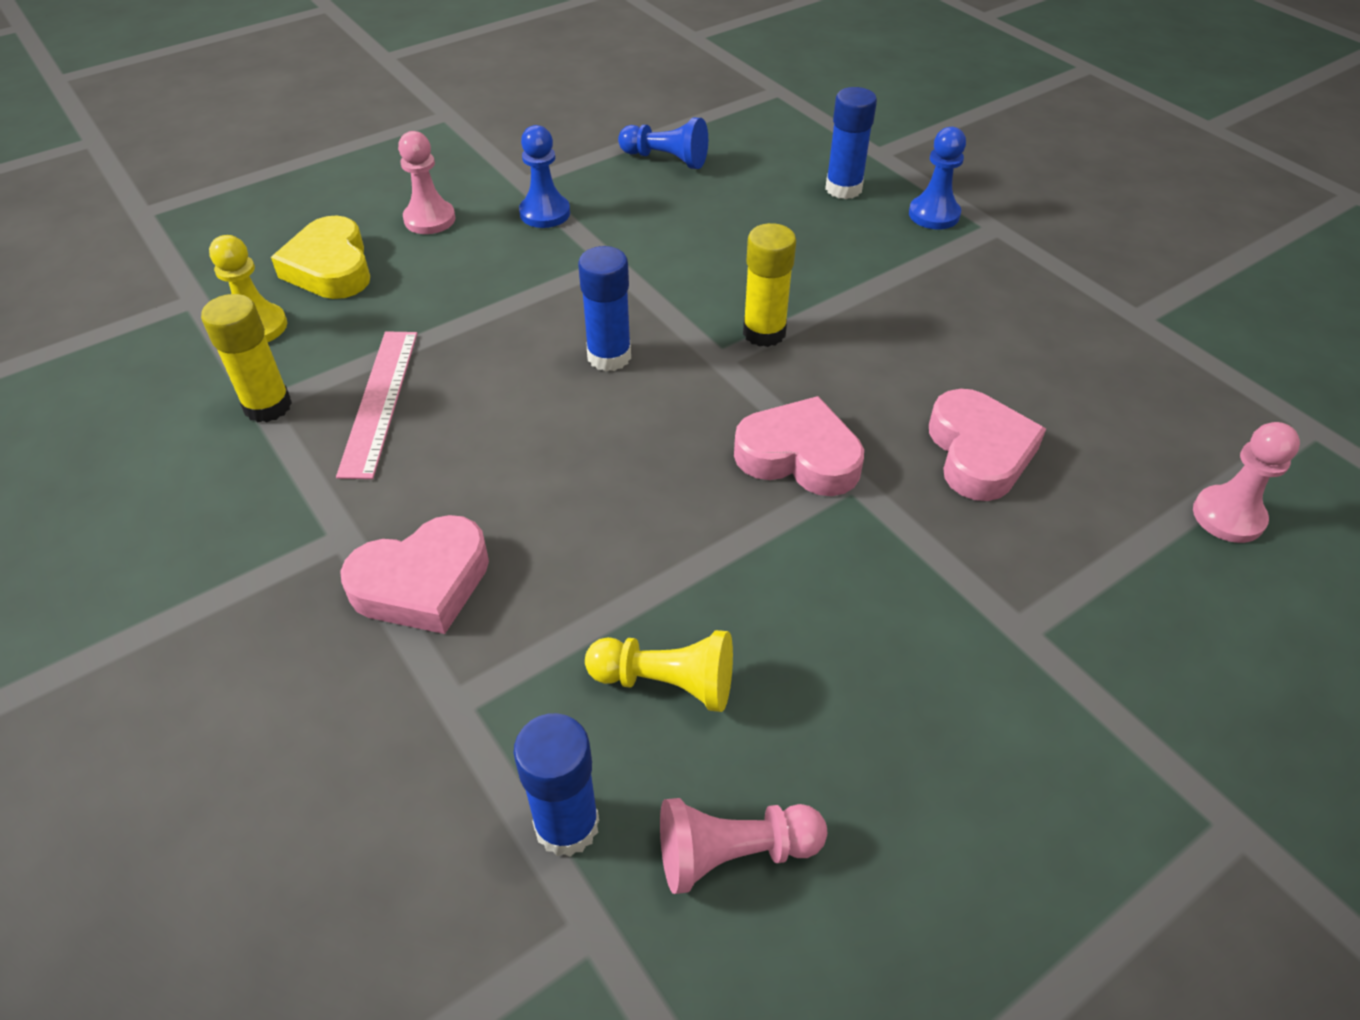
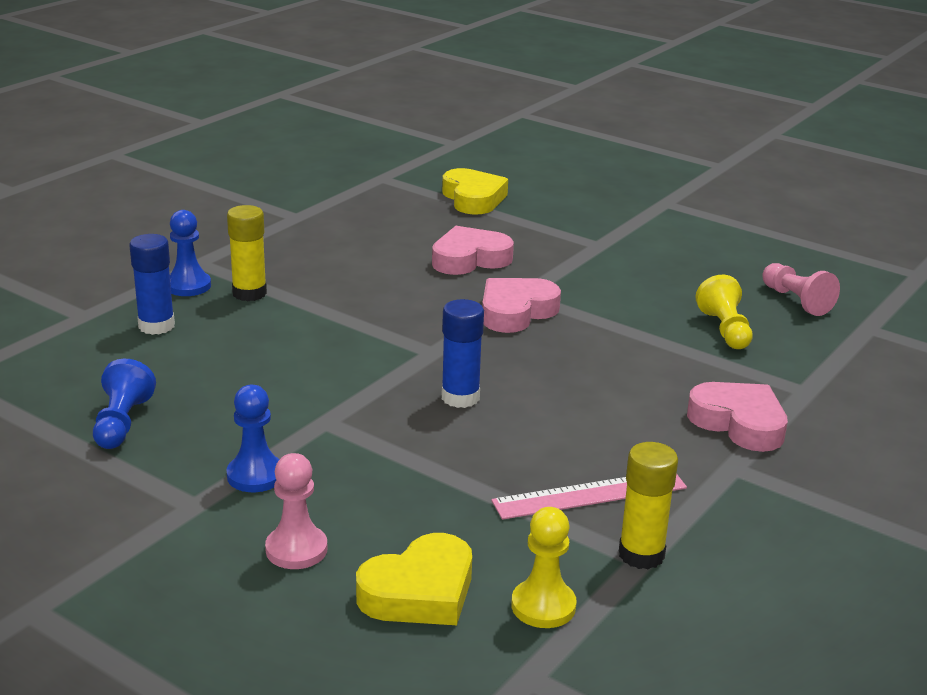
camera: 110 degrees left, 20 degrees down
(567, 825) = (831, 343): blue glue stick -> none
(764, 333) = (390, 338): yellow glue stick -> yellow glue stick (249, 293)
(799, 456) = (516, 312): pink heart -> pink heart turned 45 degrees clockwise
(1228, 516) = (473, 198): pink pawn -> yellow heart

